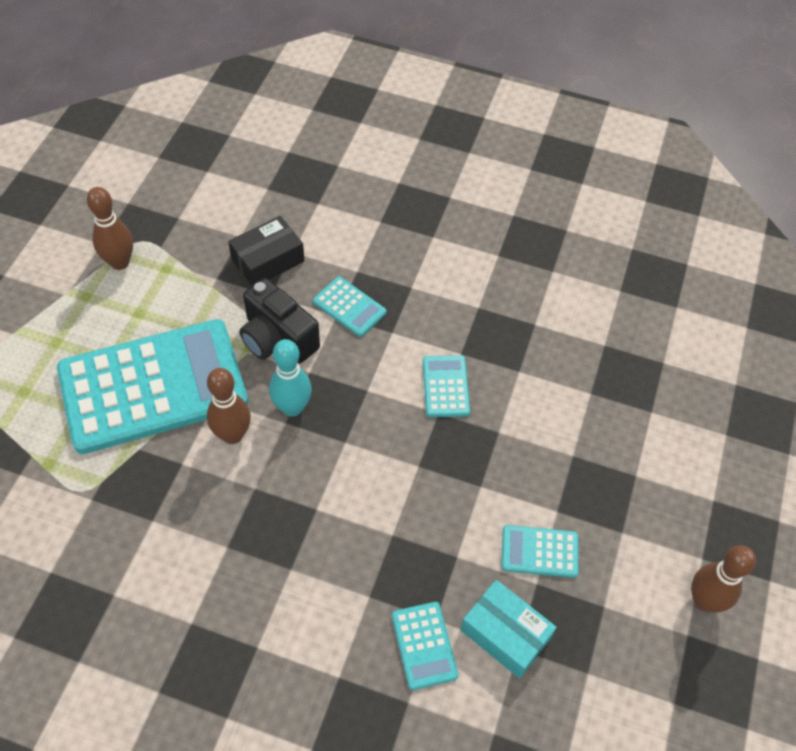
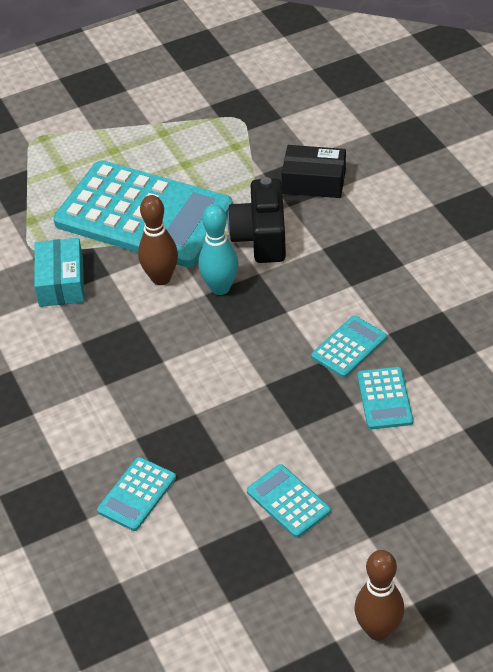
camera: 50 degrees right, 10 degrees down
(120, 262) = (208, 124): brown bowling pin -> none
(349, 307) = (338, 249): turquoise calculator -> turquoise calculator (384, 398)
(505, 634) = (200, 531): turquoise box -> turquoise box (61, 282)

